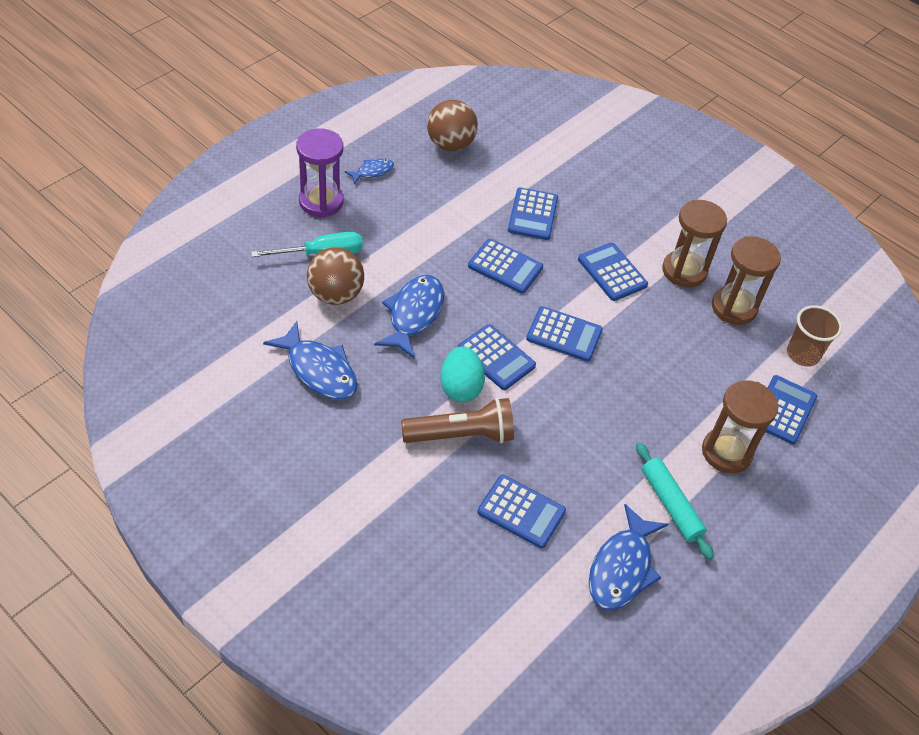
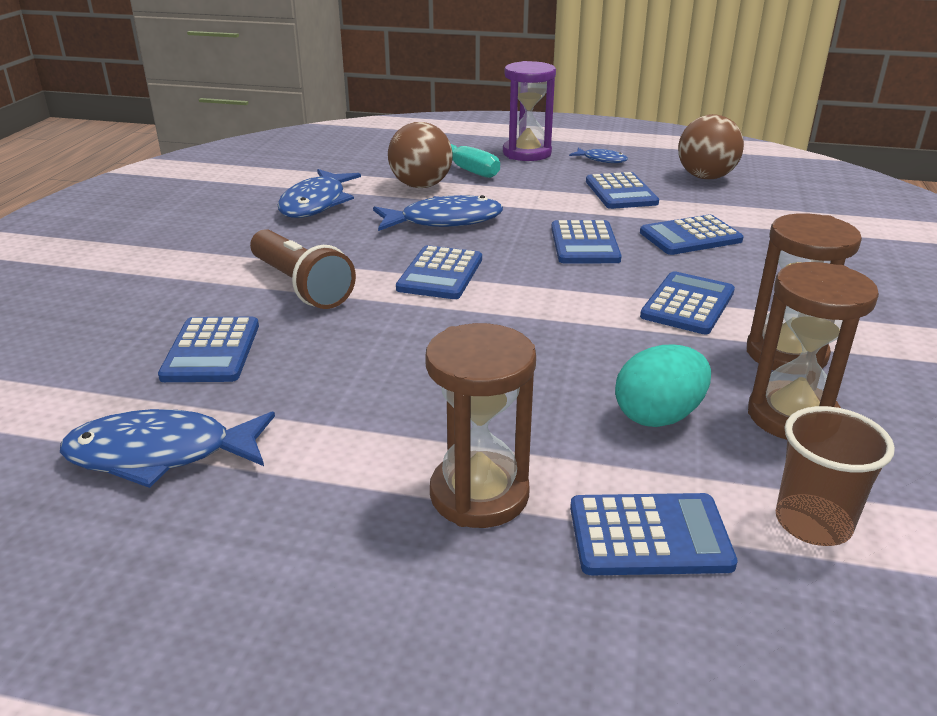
camera: 65 degrees right, 20 degrees down
(460, 387) = (371, 268): turquoise egg -> turquoise egg (658, 416)
(564, 334) = (533, 302): blue calculator -> blue calculator (621, 192)
(670, 505) = (316, 466): turquoise rolling pin -> none

